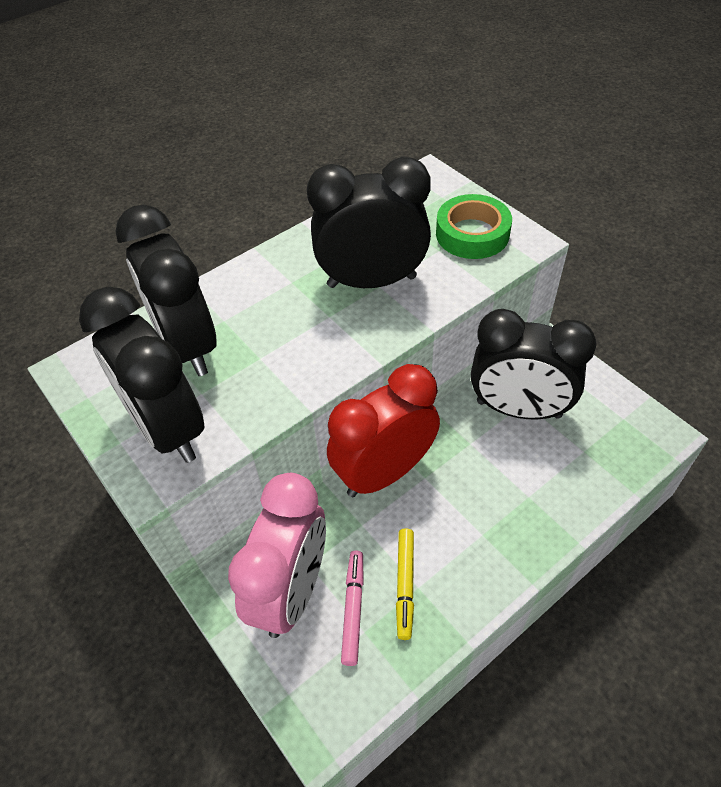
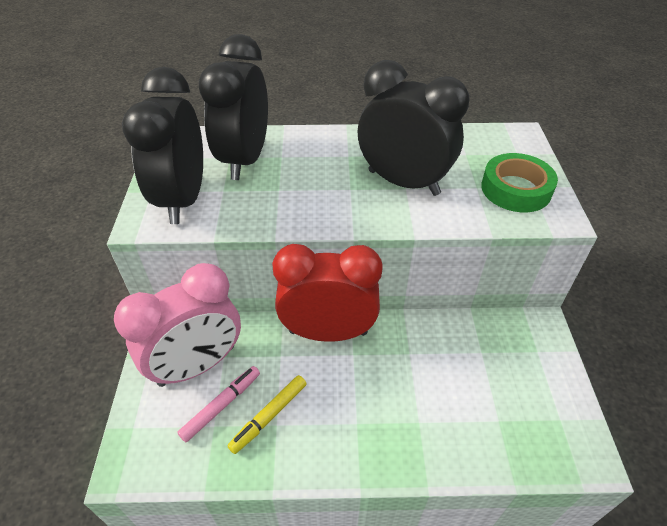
camera: 35 degrees right, 5 degrees down
(518, 409) = (471, 354): black clock -> none

